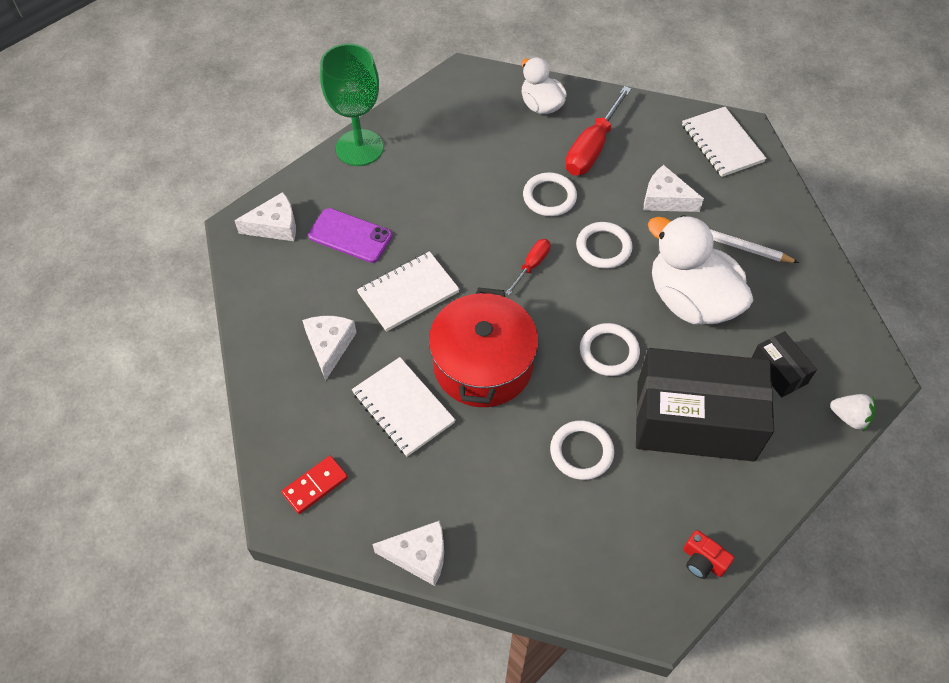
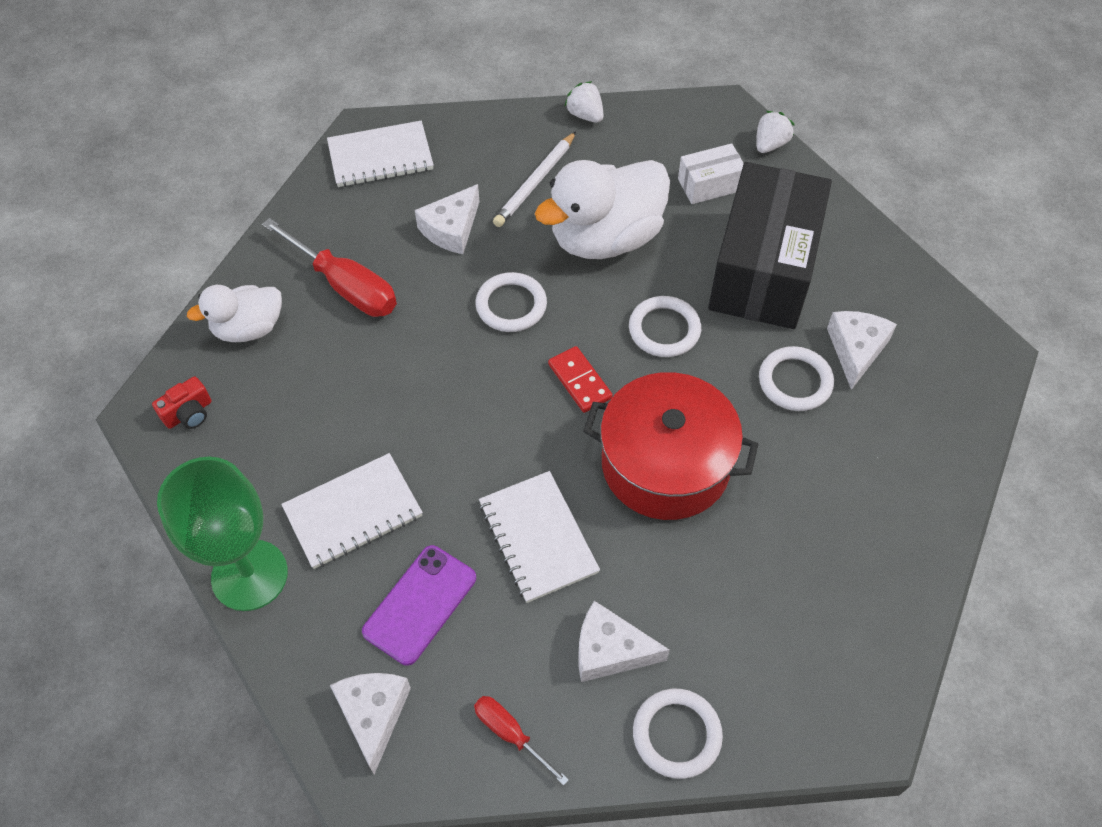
camera: 80 degrees left, 0 degrees up
(315, 486) = (826, 686): red domino -> red domino (580, 381)
(403, 408) = (719, 565): white notebook -> white notebook (353, 512)
(419, 555) = (923, 571): white cheese -> white cheese (856, 350)
(531, 265) = (522, 386): red screwdriver -> red screwdriver (510, 734)
(549, 197) = (415, 347): white ring -> white ring (676, 734)
(703, 561) = (926, 299): red camera -> red camera (189, 413)
(779, 371) = (709, 185): black box -> white box
(824, 269) = (585, 115): none -> white strawberry

